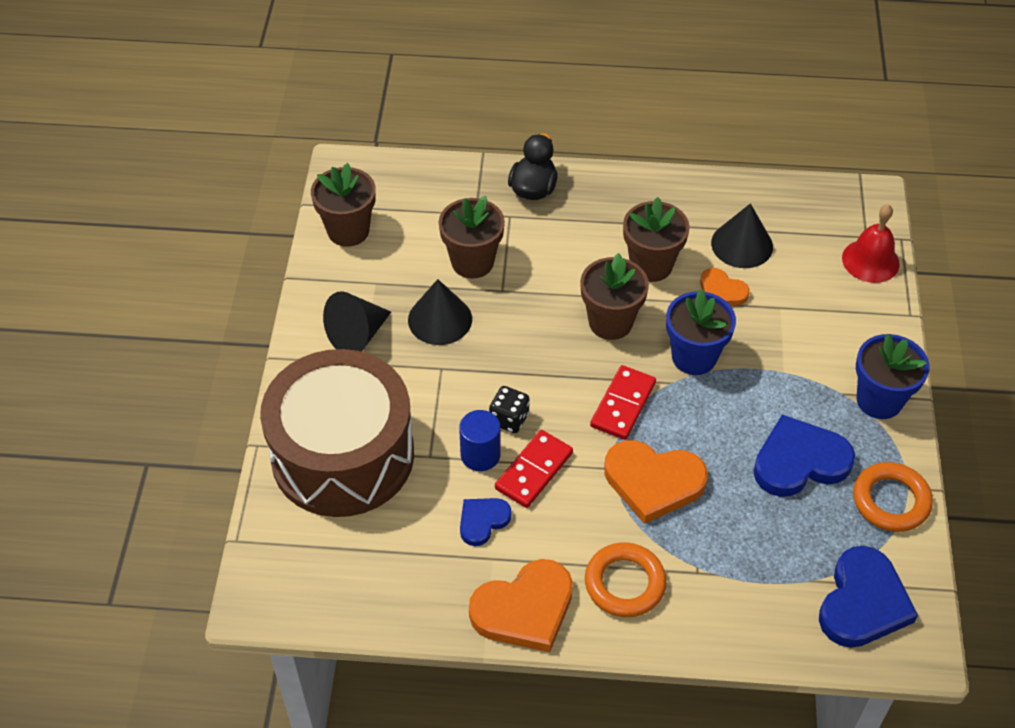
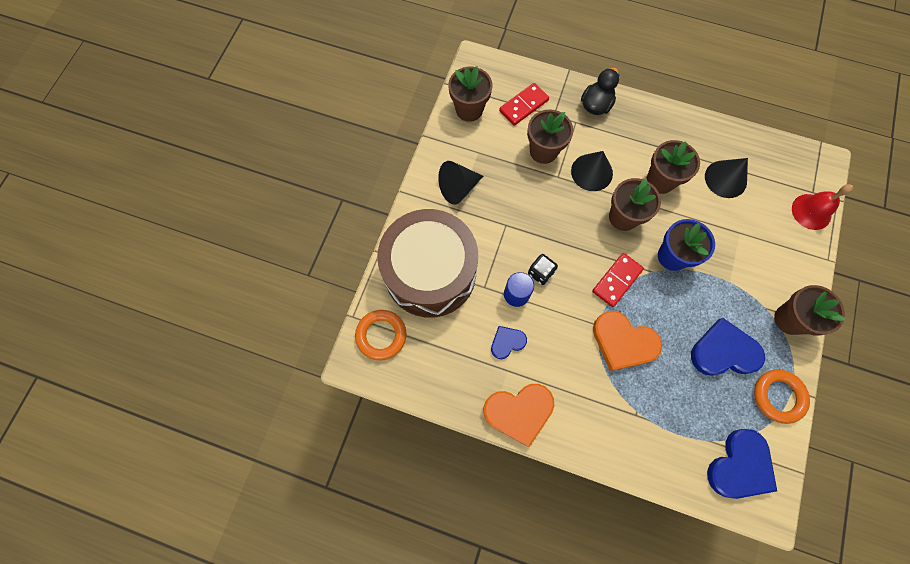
camera: 15 degrees right, 20 degrees up
(440, 319) = (513, 189): black cone -> black cone (591, 172)
(533, 471) = (547, 314): red domino -> red domino (523, 105)
(624, 583) = (587, 410): orange ring -> orange ring (381, 335)
(722, 291) = (703, 211): orange heart -> none
(879, 400) = (789, 319): blue flower pot -> brown flower pot

